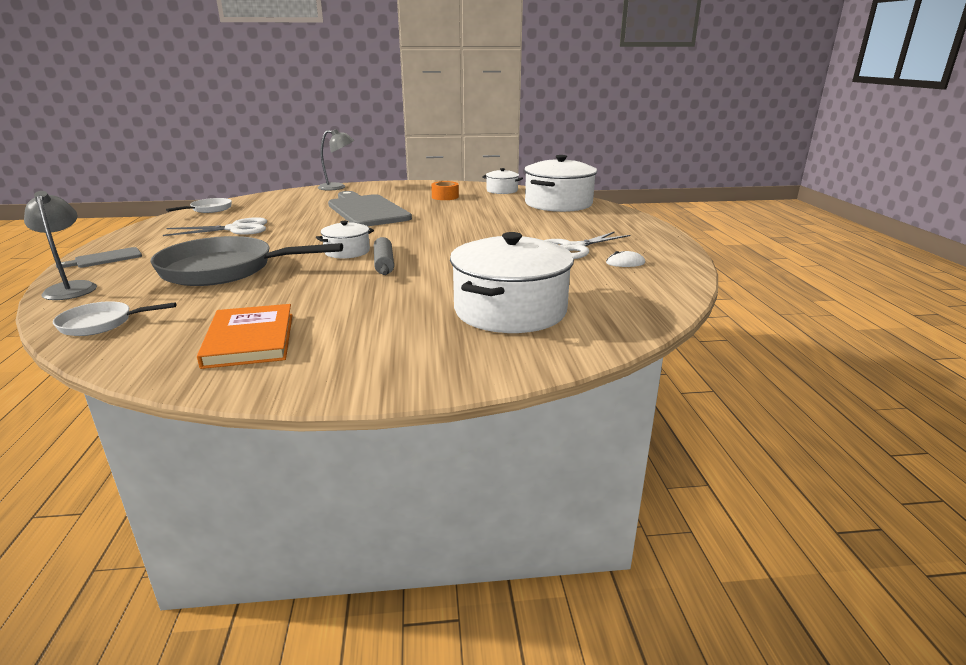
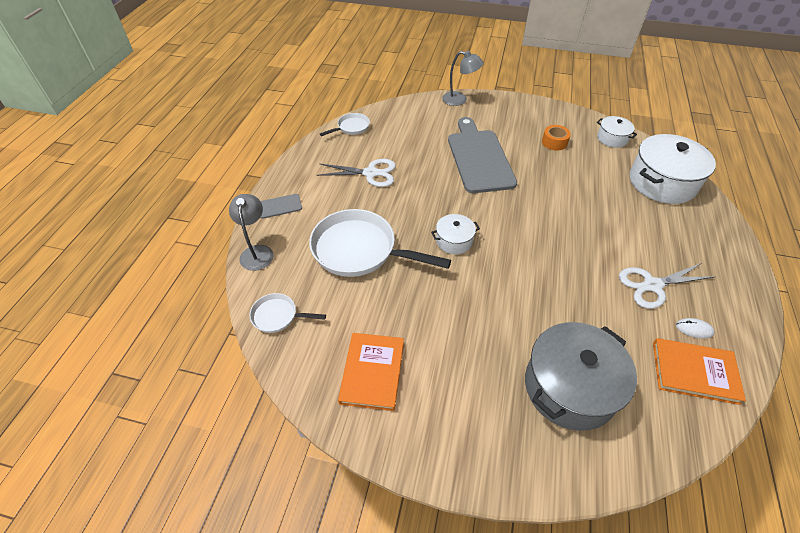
camera: 20 degrees right, 25 degrees up
(225, 270) = (360, 250): grey pan -> white pan
(384, 264) = (481, 272): grey rolling pin -> none
(510, 310) = (569, 387): white pot -> grey pot
(638, 283) = (694, 372): none -> orange book

